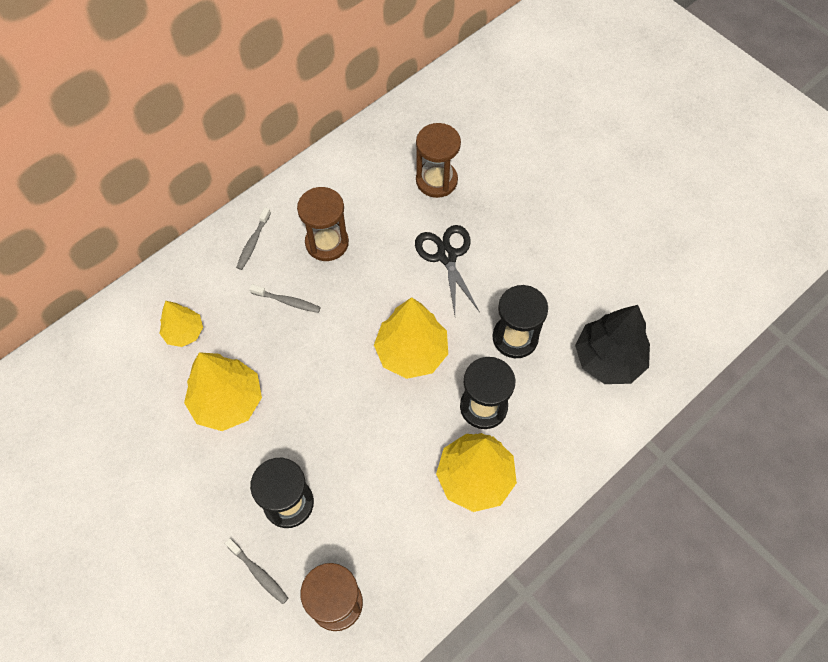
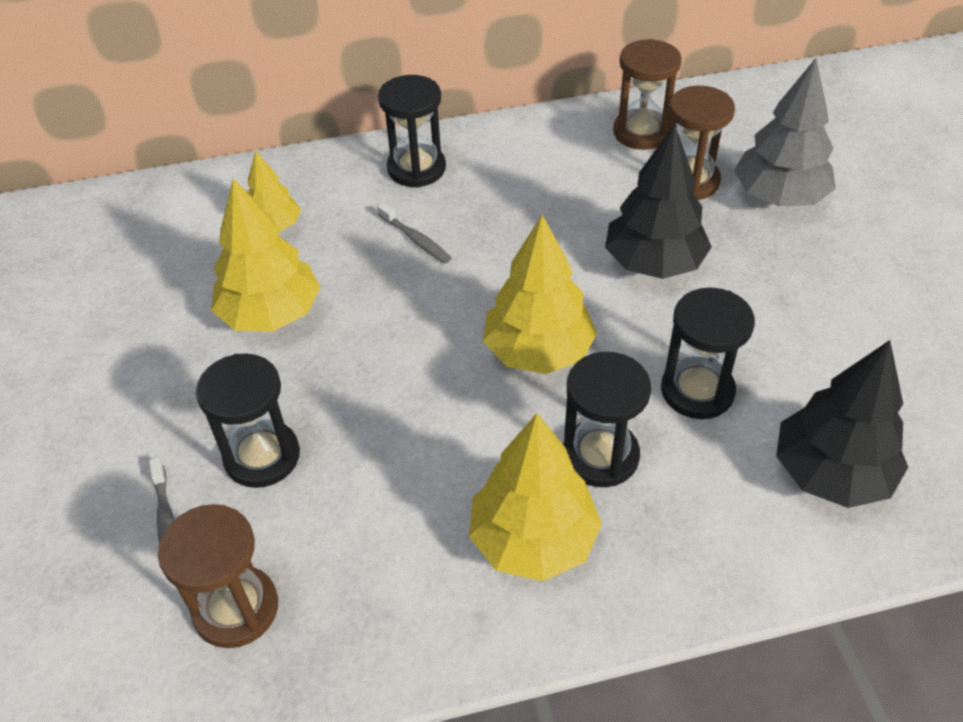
camera: 30 degrees right, 15 degrees down
(253, 242) = (416, 168): grey toothbrush -> black hourglass
(327, 243) = (505, 198): brown hourglass -> brown hourglass (641, 132)
(446, 256) = (654, 263): black scissors -> black tree
(496, 171) = (779, 197): none -> grey tree

